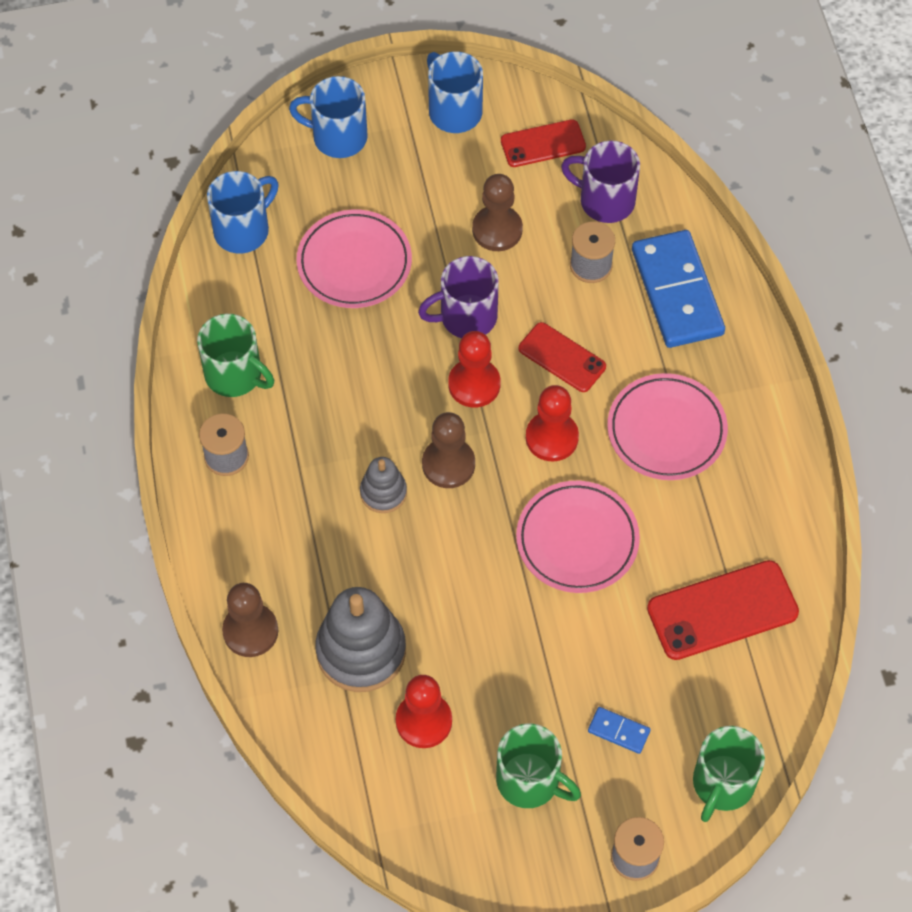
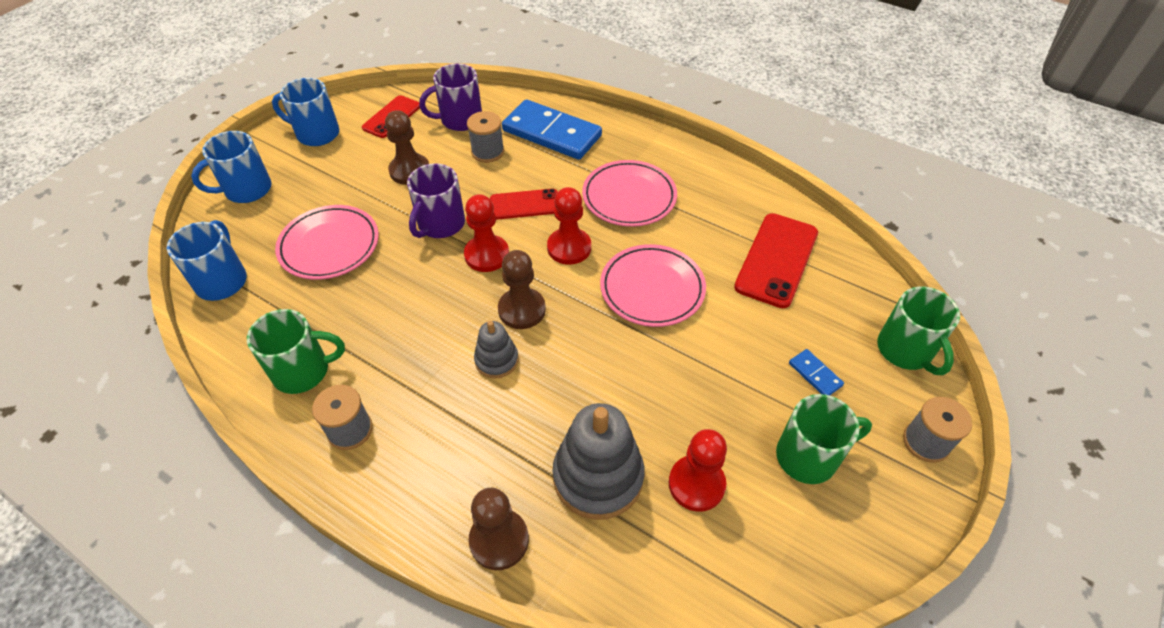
camera: 45 degrees left, 10 degrees down
(618, 731) = (815, 374): blue domino -> blue domino turned 75 degrees clockwise

